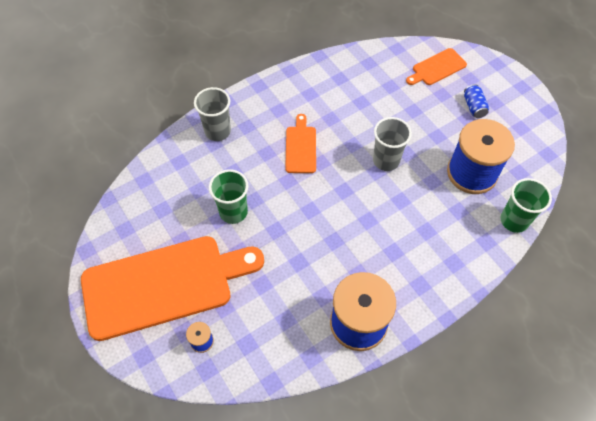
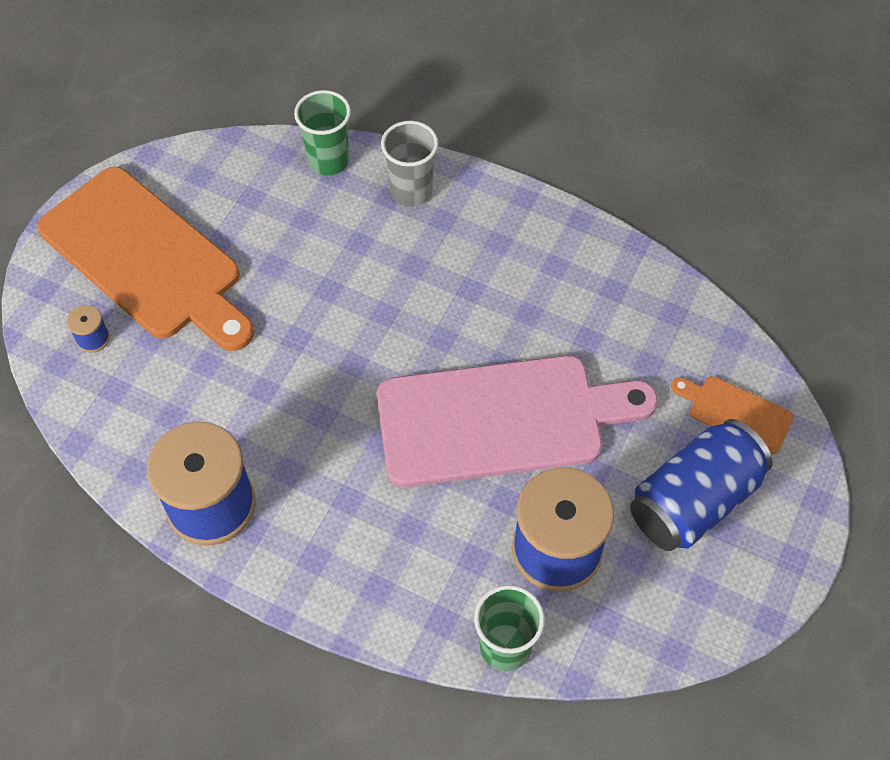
camera: 60 degrees right, 0 degrees up
(233, 212) = (294, 276): green cup -> green cup (328, 161)
(301, 147) = (451, 301): orange cutting board -> none
(386, 160) = (500, 420): grey cup -> pink cutting board
(474, 107) = (693, 500): blue can -> blue can, size x2.28

